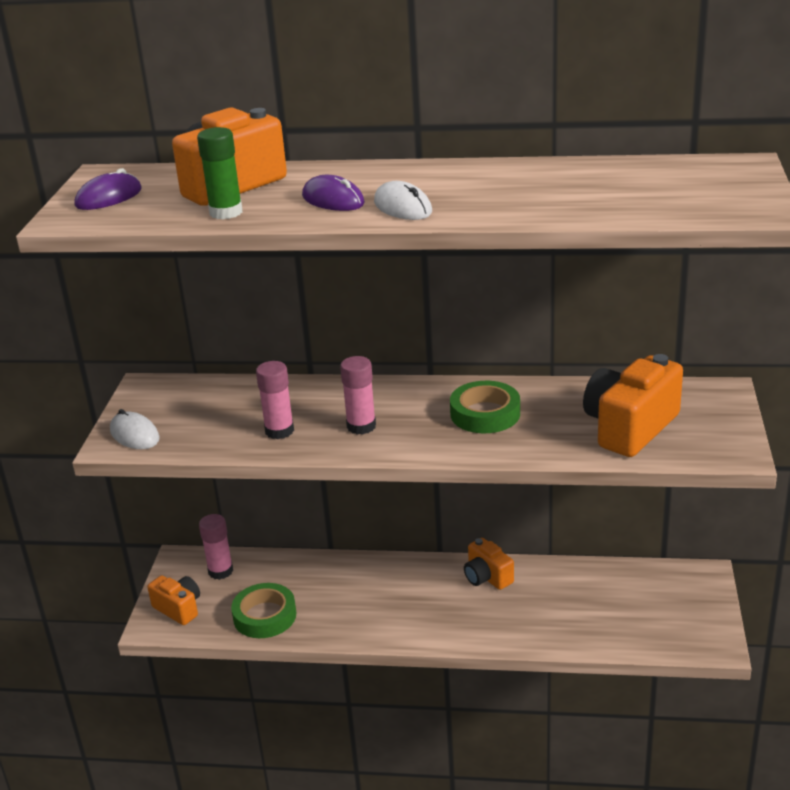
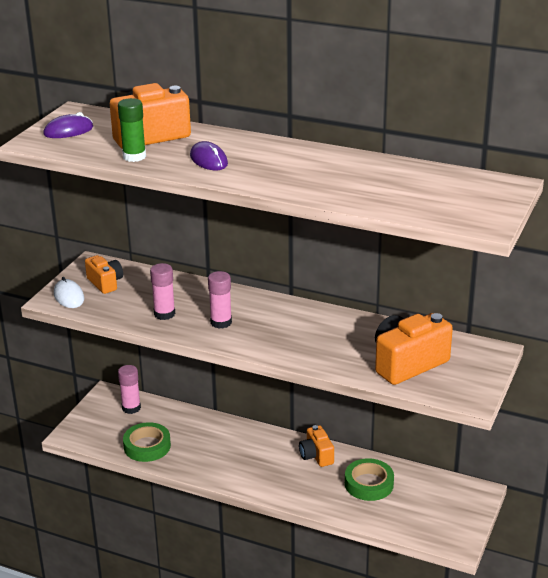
camera: 15 degrees right, 0 degrees up
(178, 608) = (91, 427): orange camera -> orange camera (105, 283)
(402, 207) = (249, 174): white mouse -> none
(485, 414) = (311, 331): green tape -> green tape (369, 484)

